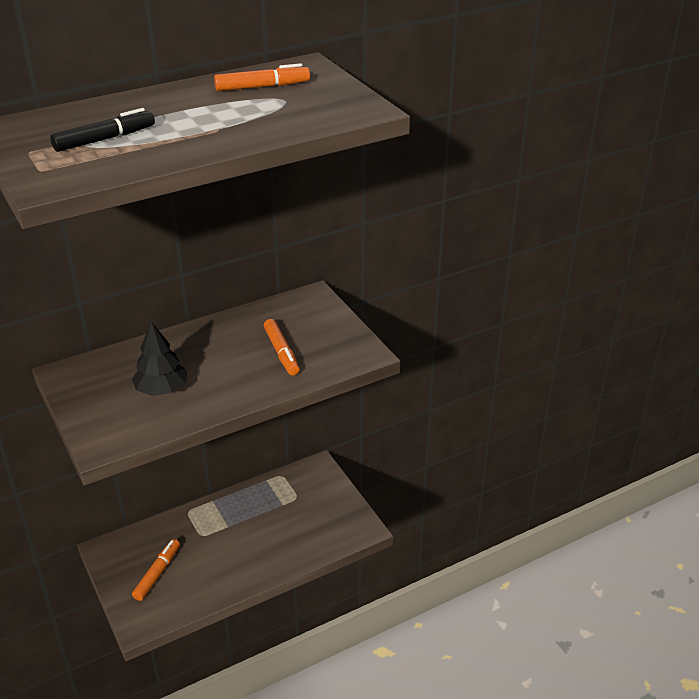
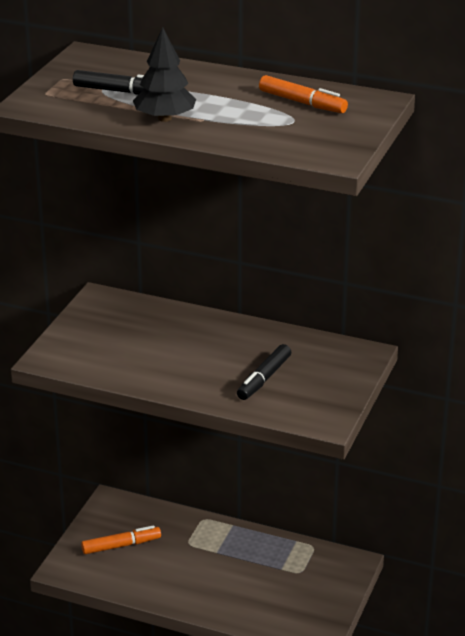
camera: 50 degrees right, 5 degrees down
(161, 389) = (140, 349): black tree -> black tree (164, 118)
(281, 352) = (264, 378): orange marker -> black marker

